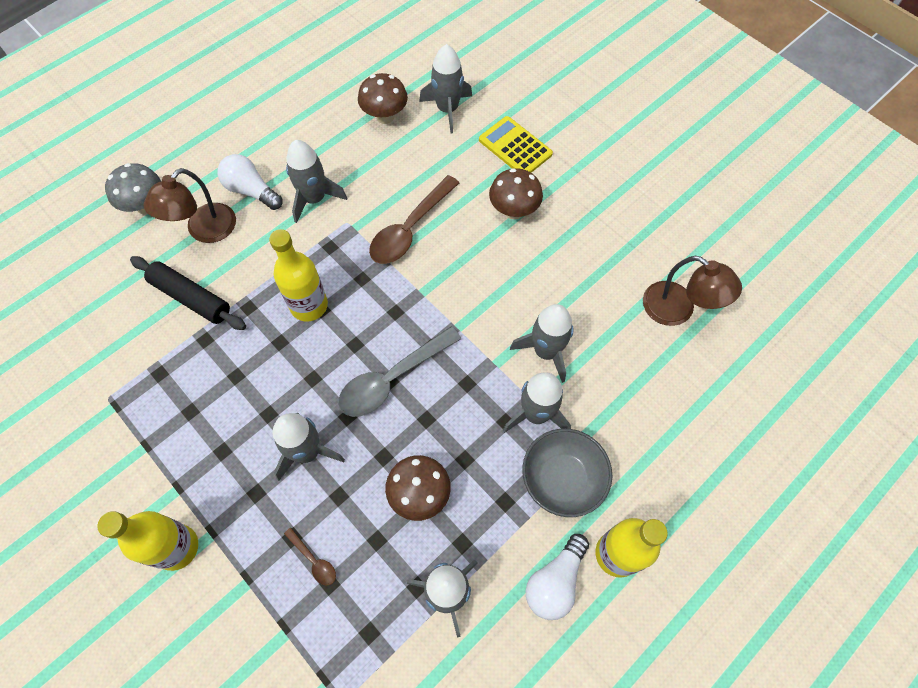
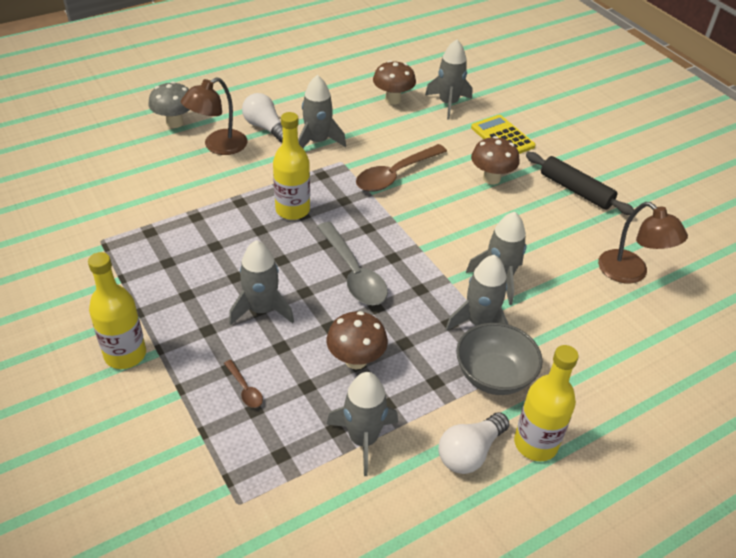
camera: 10 degrees right, 20 degrees down
(191, 298) = (193, 187): black rolling pin -> black rolling pin (576, 190)
(393, 378) = (353, 273): grey spoon -> grey spoon turned 90 degrees counterclockwise

